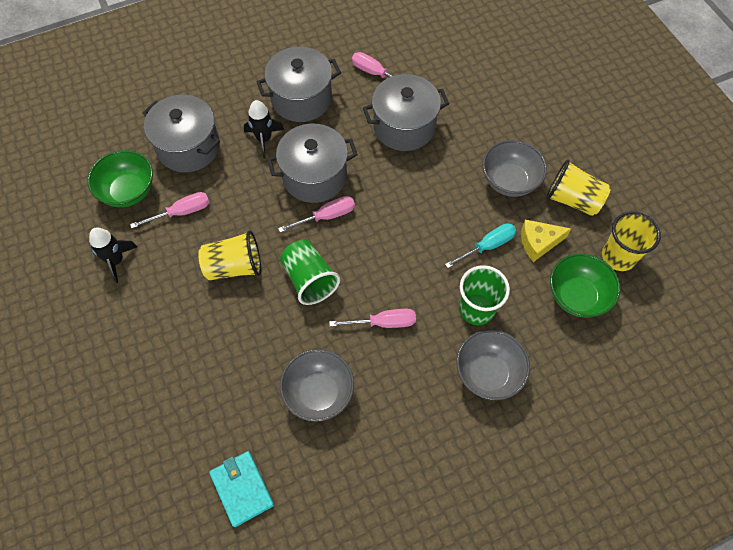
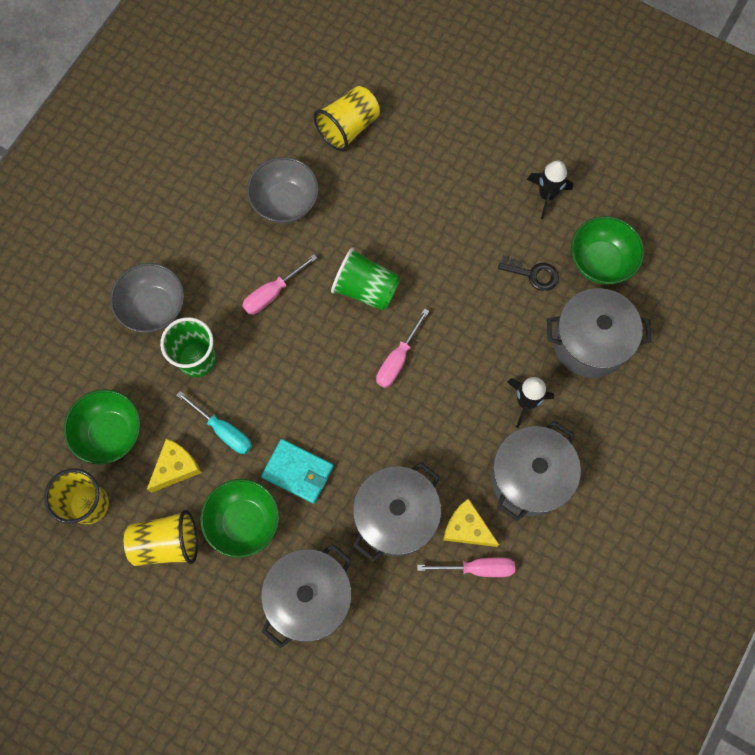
camera: 145 degrees right, 10 degrees up
(181, 212) = (533, 274): pink screwdriver -> black key
(234, 266) = (441, 257): yellow cup -> yellow cup (348, 127)
(242, 489) = (292, 102): turquoise wallet -> turquoise wallet (298, 472)
(314, 176) = (442, 394): grey pot -> grey pot (309, 597)
(364, 96) = (467, 528): none -> yellow cheese
(487, 246) = (223, 430): turquoise screwdriver -> turquoise screwdriver turned 75 degrees counterclockwise
(509, 181) = (244, 522): grey bowl -> green bowl

